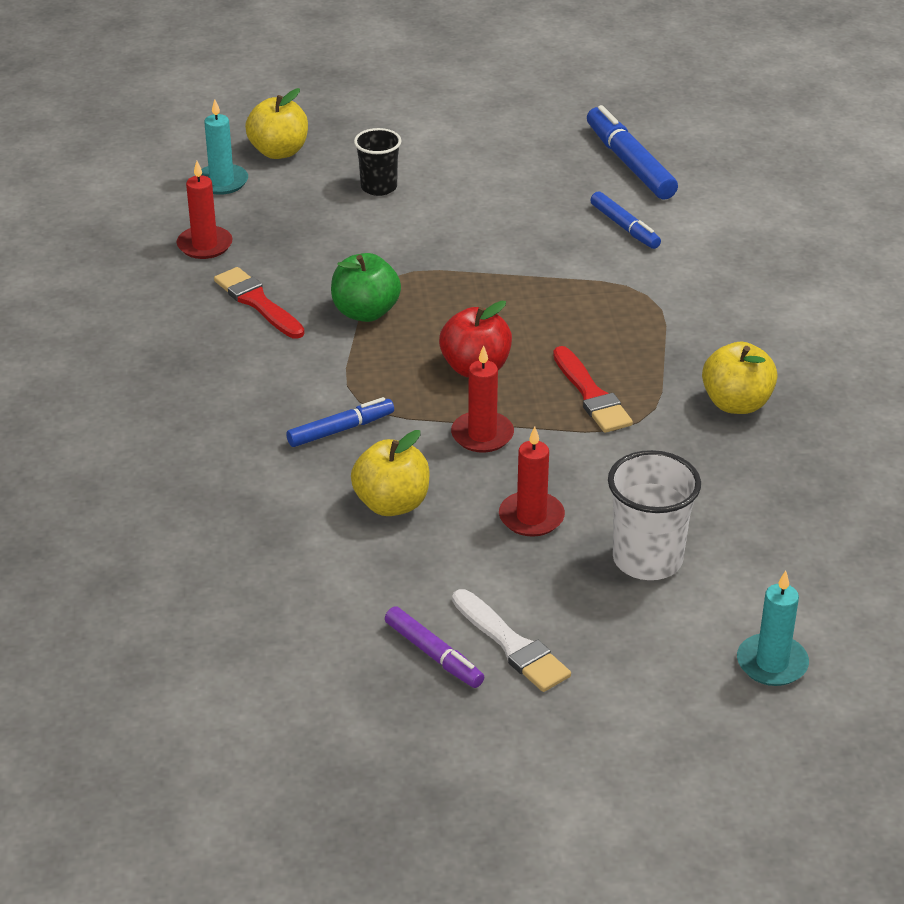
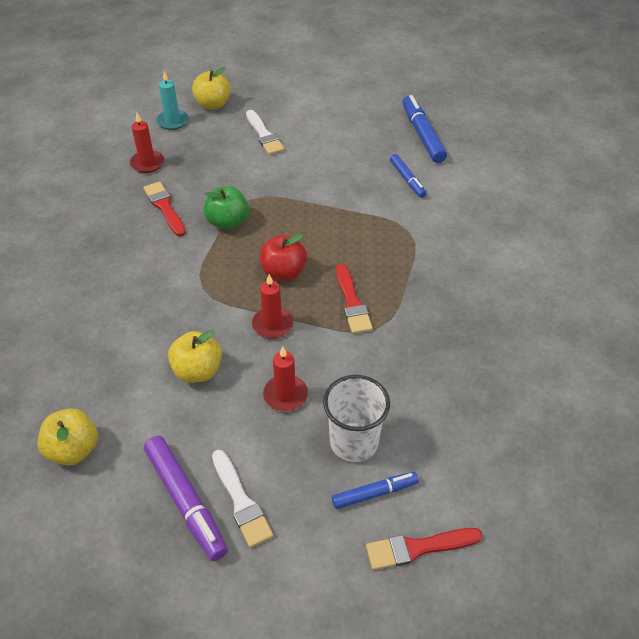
camera: 10 degrees right, 10 degrees up
(340, 430) = (184, 308): blue marker -> blue marker (374, 493)
(379, 187) = (264, 135): black cup -> white brush
(434, 654) = (186, 501): purple marker -> purple marker, size x1.63
(736, 403) = (446, 322): yellow apple -> yellow apple (73, 449)
(772, 663) = (418, 548): turquoise candle -> red brush

